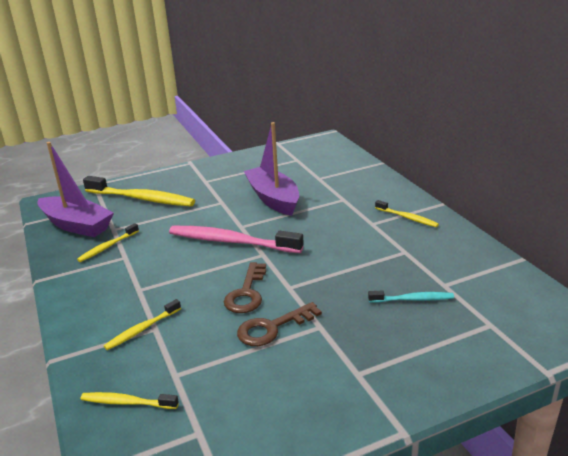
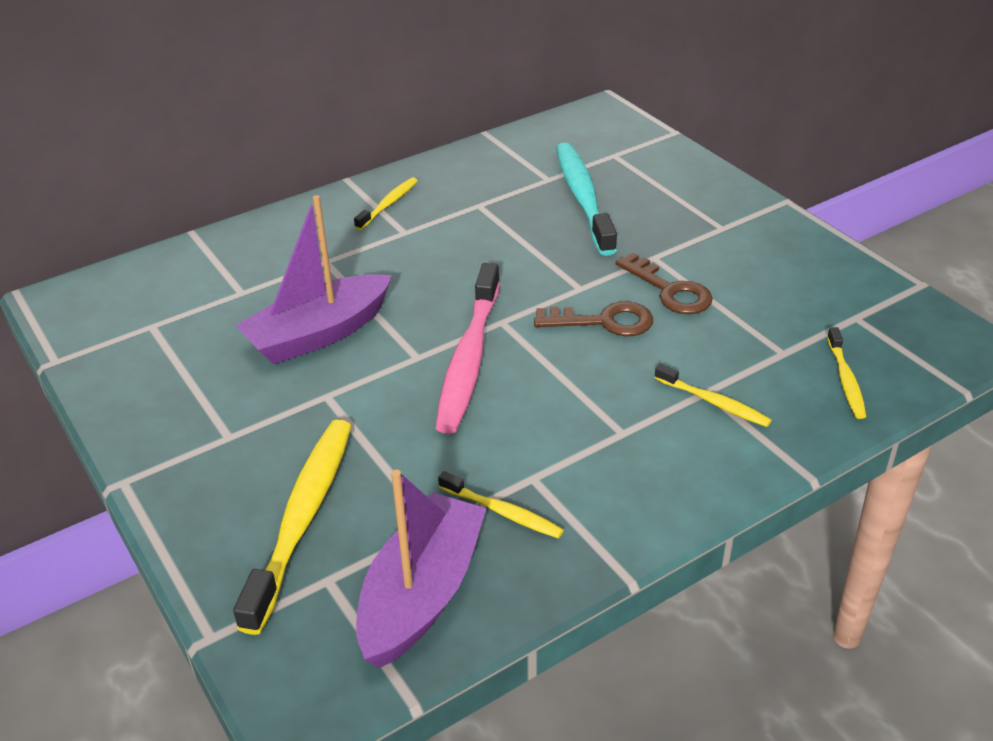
camera: 100 degrees left, 10 degrees up
(413, 299) = (583, 198): turquoise toothbrush -> turquoise toothbrush, size x1.97

